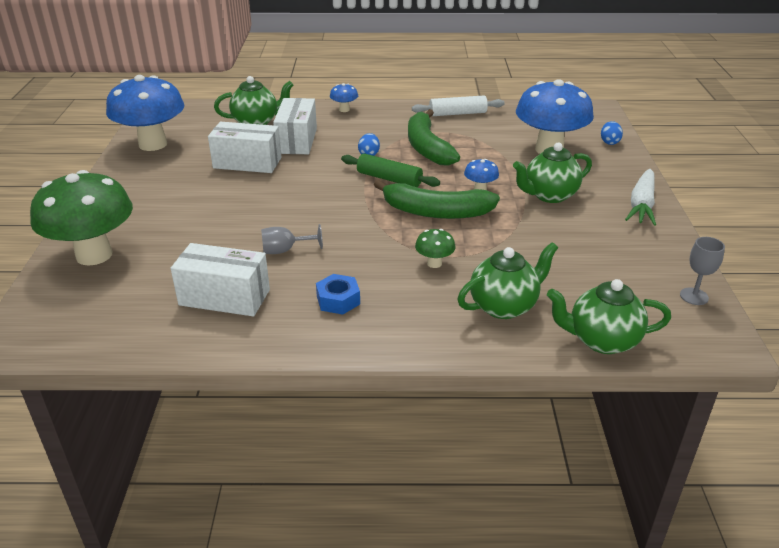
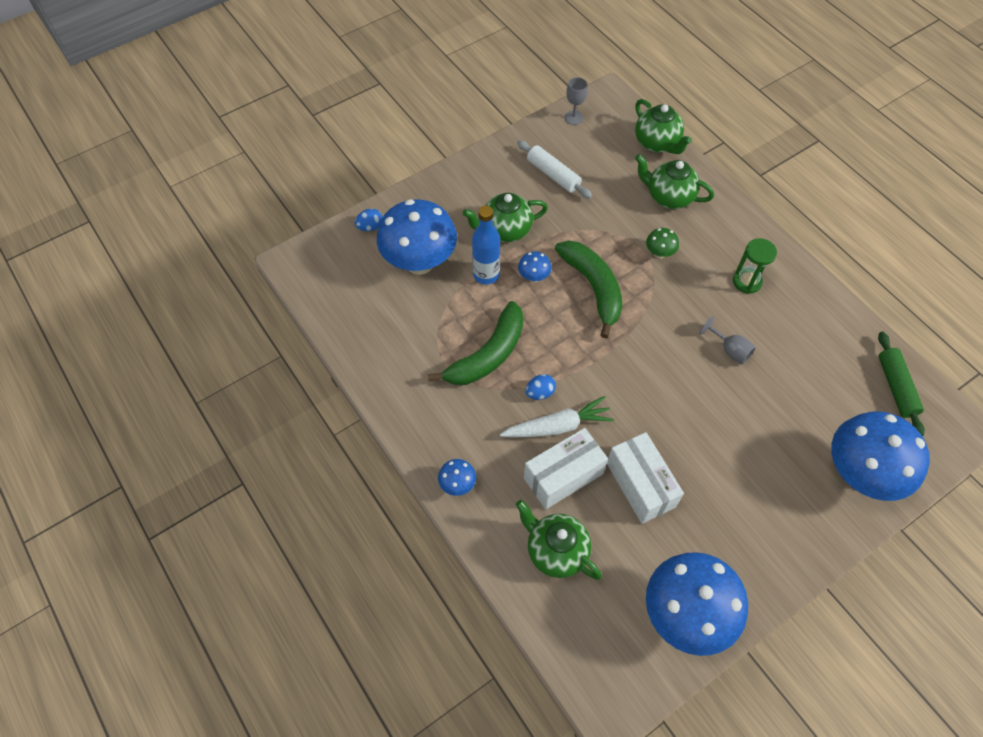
camera: 125 degrees left, 25 degrees up
(94, 255) = (859, 474): green mushroom -> blue mushroom
(224, 297) = (808, 346): white box -> none
(338, 300) = (747, 281): blue nut -> green hourglass
(389, 179) = (570, 349): green rolling pin -> green rolling pin (896, 387)
(457, 113) = (389, 371): white rolling pin -> white rolling pin (553, 175)
(506, 171) = (486, 275): none -> blue bottle
(549, 195) = (505, 230): green teapot -> green teapot turned 135 degrees clockwise
(641, 205) = (474, 173): white carrot -> white carrot (558, 426)

